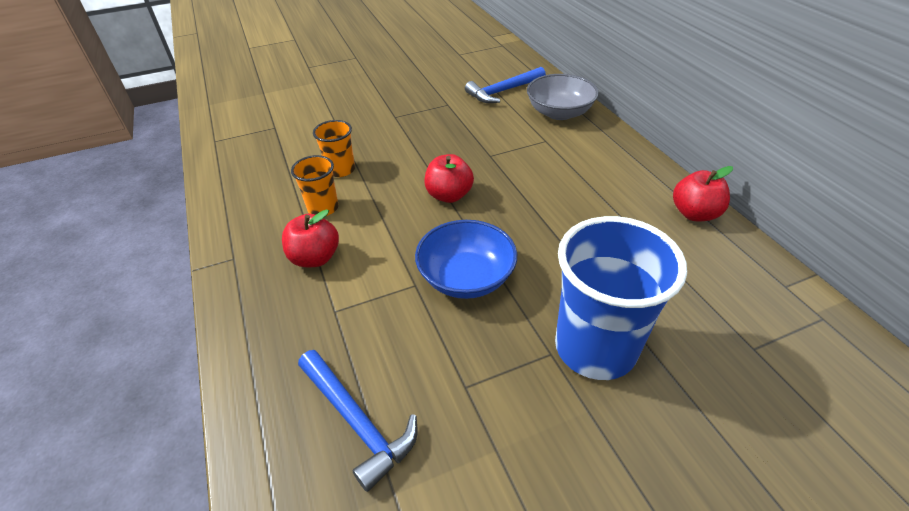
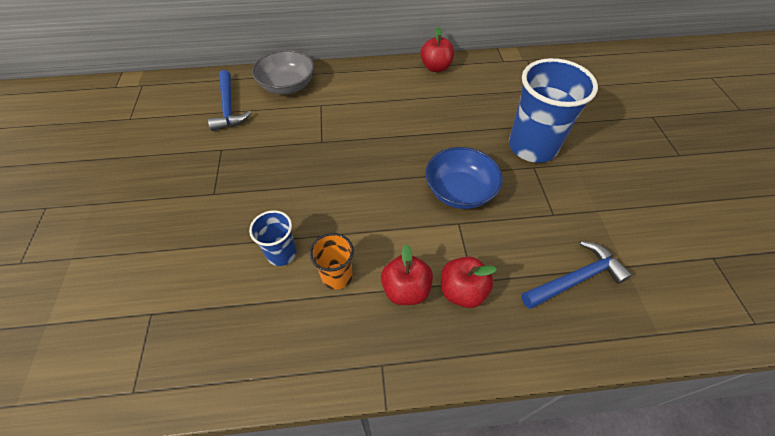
camera: 75 degrees left, 10 degrees up
(341, 170) = (281, 253): orange cup -> blue cup
(449, 195) = (362, 180): red apple -> red apple (462, 291)

